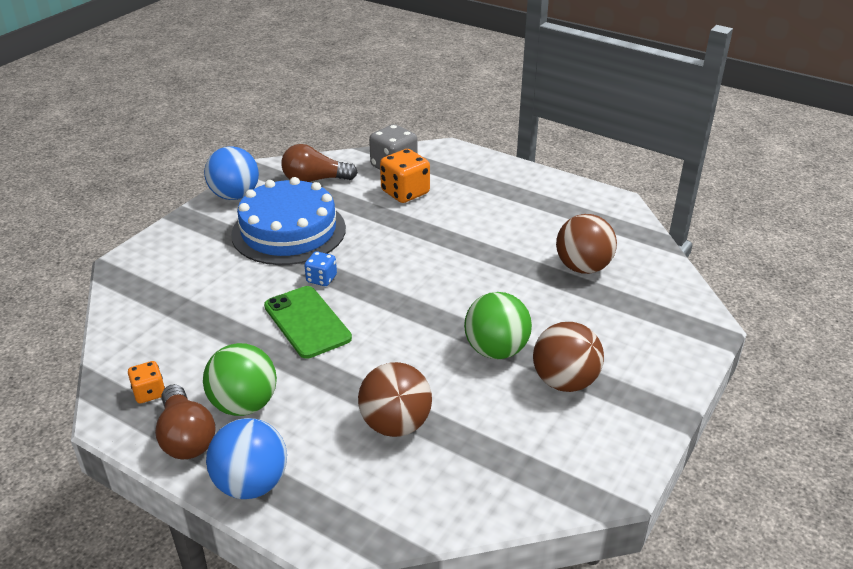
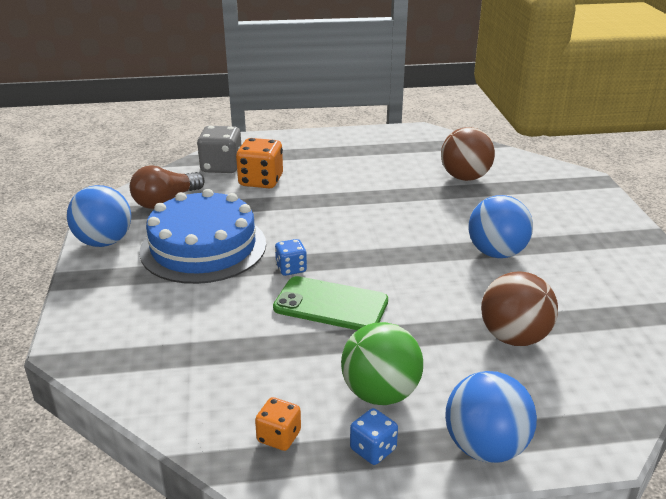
camera: 40 degrees left, 5 degrees down
(186, 437) = (373, 449): brown light bulb -> blue dice
(496, 350) = (496, 253): green ball -> blue ball
(564, 381) = (567, 250): brown ball -> none

